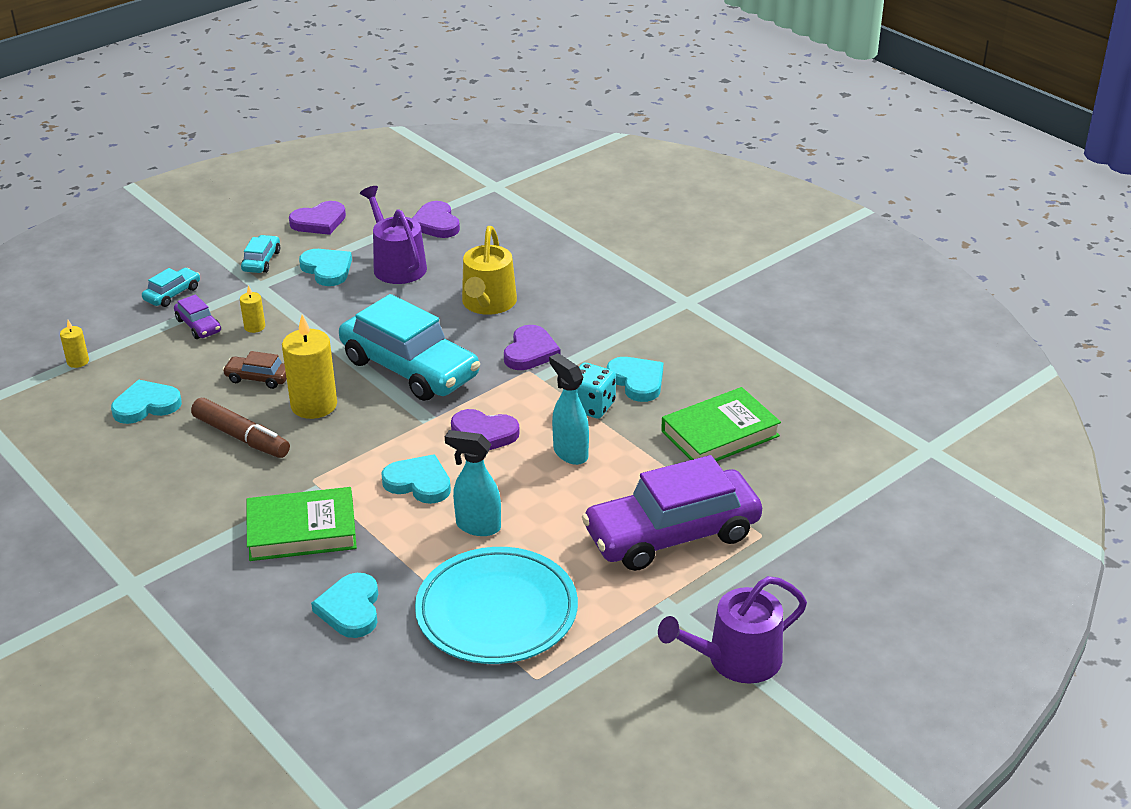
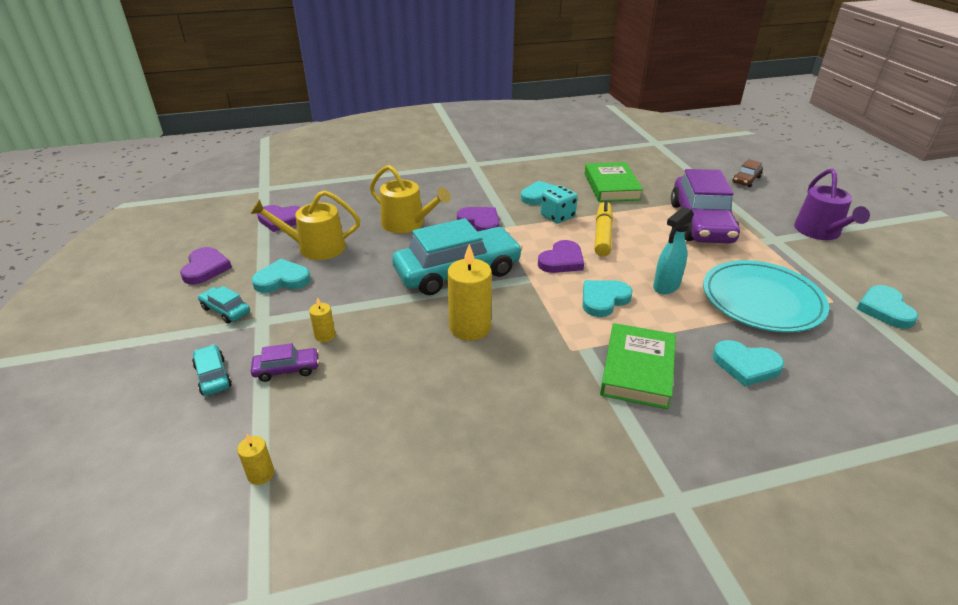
camera: 65 degrees left, 0 degrees up
(146, 405) = (389, 432): turquoise heart -> turquoise heart (885, 309)
(241, 437) = (486, 378): brown marker -> none
(258, 378) = (405, 349): brown car -> brown car (746, 180)
(396, 265) = (316, 247): purple watering can -> yellow watering can
(570, 453) = (602, 235): turquoise spray bottle -> yellow marker

